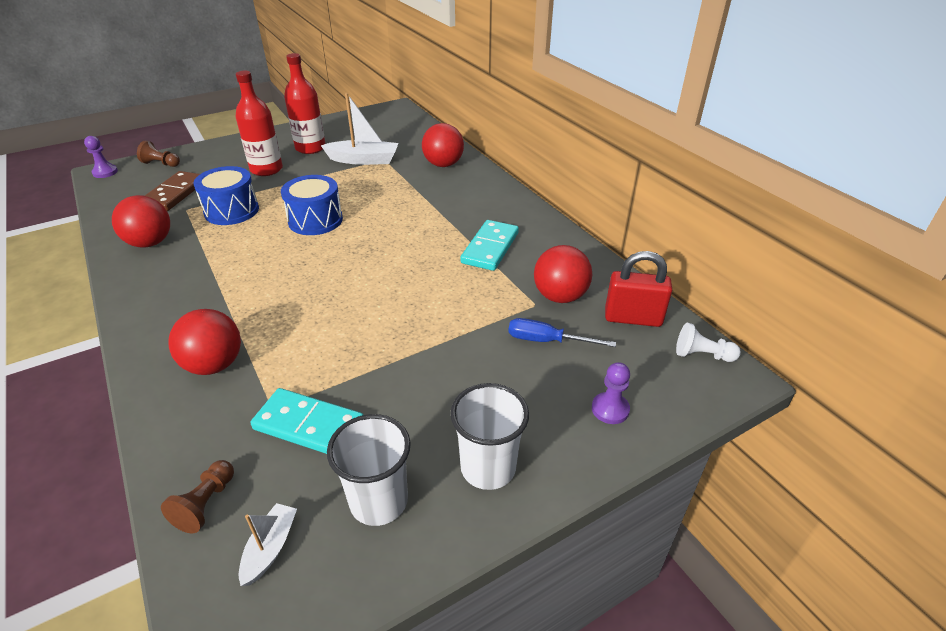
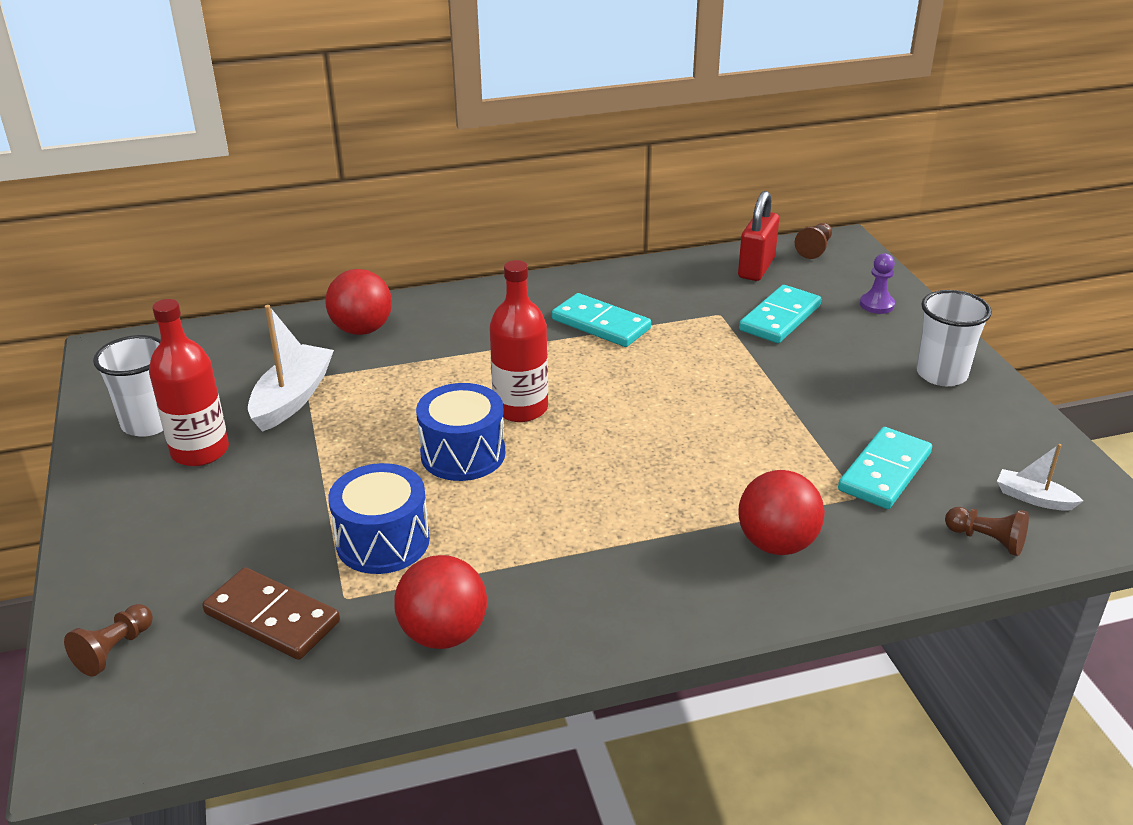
camera: 75 degrees left, 5 degrees down
(105, 172) = (88, 742): purple pawn -> none
(266, 169) = (250, 503): red bottle -> red bottle (521, 408)
(379, 501) = (979, 435): white cup -> white cup (149, 423)
(547, 341) = (780, 318): blue screwdriver -> turquoise domino
(560, 296) = (710, 298): red ball -> none
(702, 355) = (814, 249): white pawn -> brown pawn

